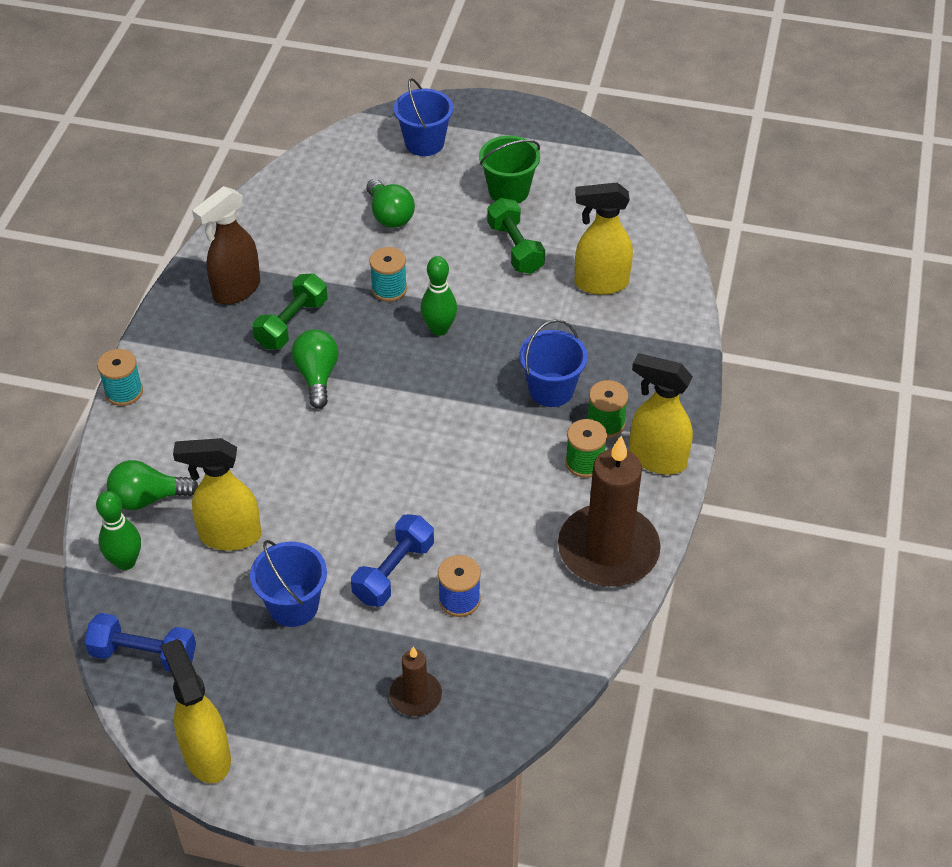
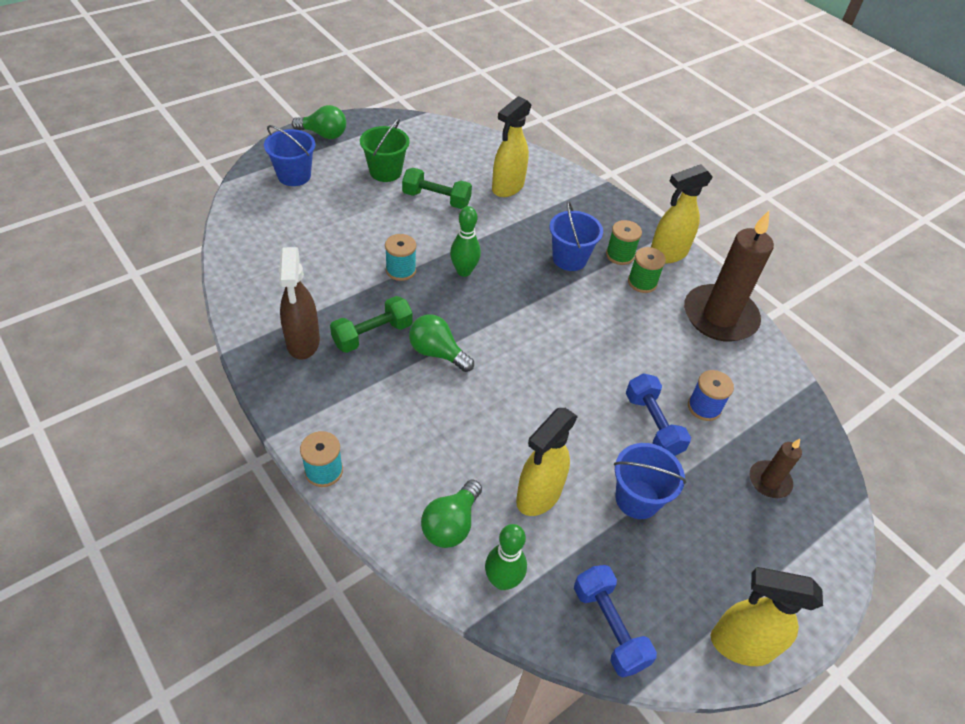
camera: 55 degrees left, 0 degrees up
(144, 654) = (609, 627): blue dumbbell -> blue dumbbell turned 75 degrees counterclockwise
(292, 323) = (372, 334): green dumbbell -> green dumbbell turned 75 degrees clockwise
(389, 215) = (336, 229): green light bulb -> green light bulb (324, 134)

